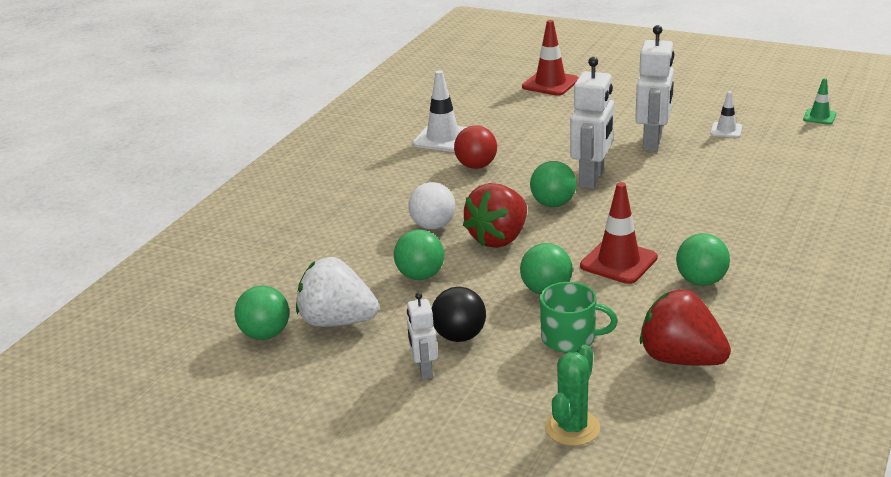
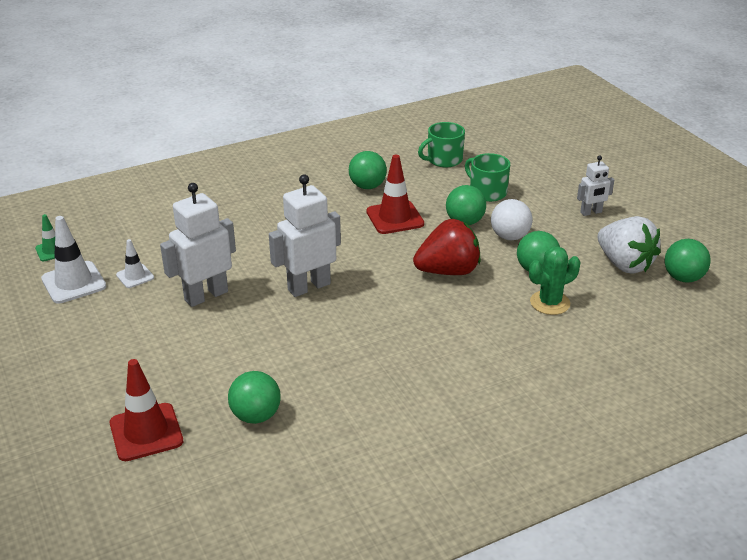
camera: 145 degrees left, 5 degrees up
(424, 370) = (591, 212): white robot -> white robot turned 45 degrees clockwise
(433, 226) = (484, 306): white ball -> white ball (509, 236)
(443, 138) = (362, 408): white traffic cone -> white traffic cone (74, 283)
(459, 336) = (551, 220): black ball -> none
(476, 166) = (377, 351): red ball -> none
(553, 204) = (371, 279): green ball -> green ball (256, 416)
(572, 428) = (539, 158): green cactus -> green cactus (550, 303)
(681, 359) = (443, 160): red strawberry -> green mug

